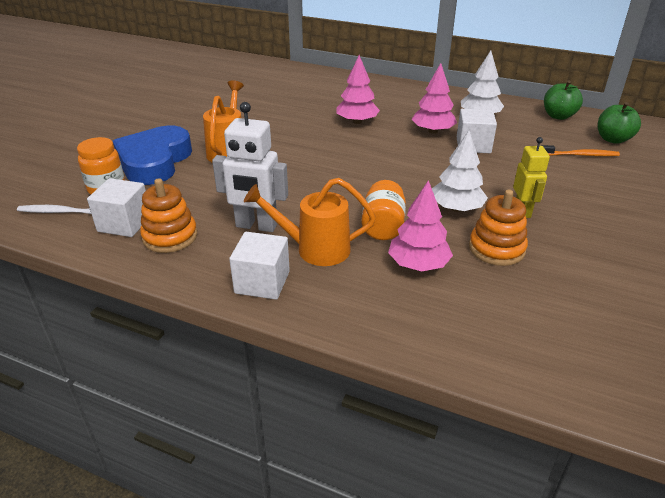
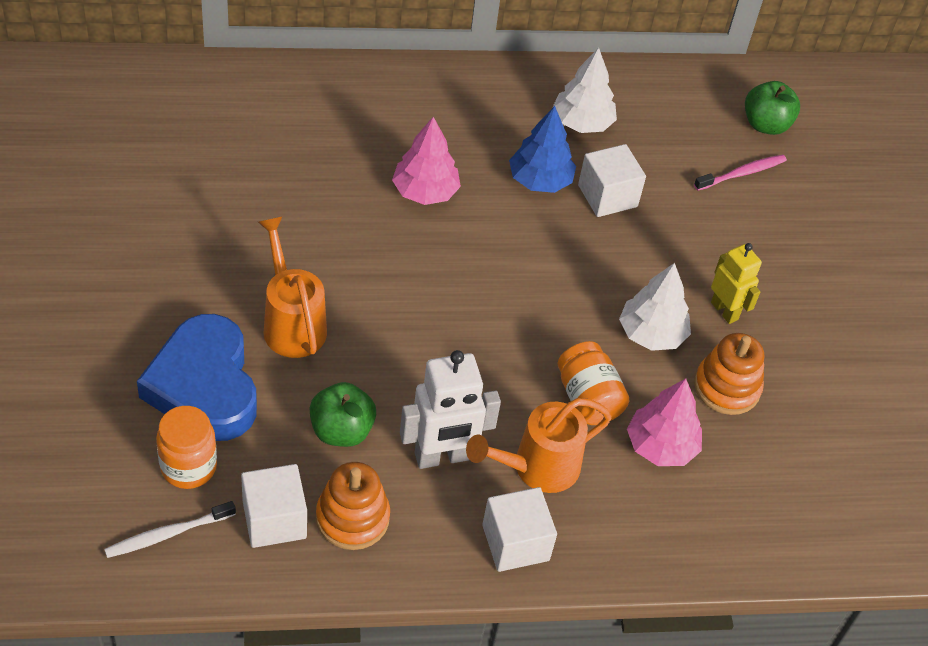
camera: 35 degrees left, 15 degrees up
(432, 131) = (540, 180): pink tree -> blue tree
(558, 116) = (681, 90): green apple -> green apple (341, 430)
(580, 155) = (741, 173): orange toothbrush -> pink toothbrush

